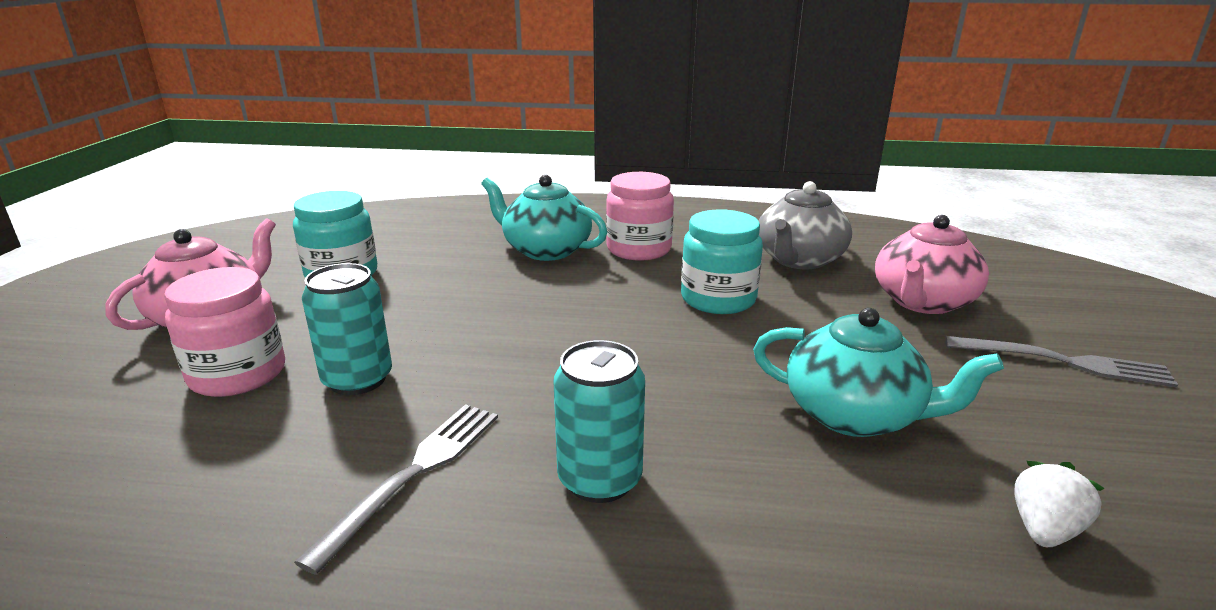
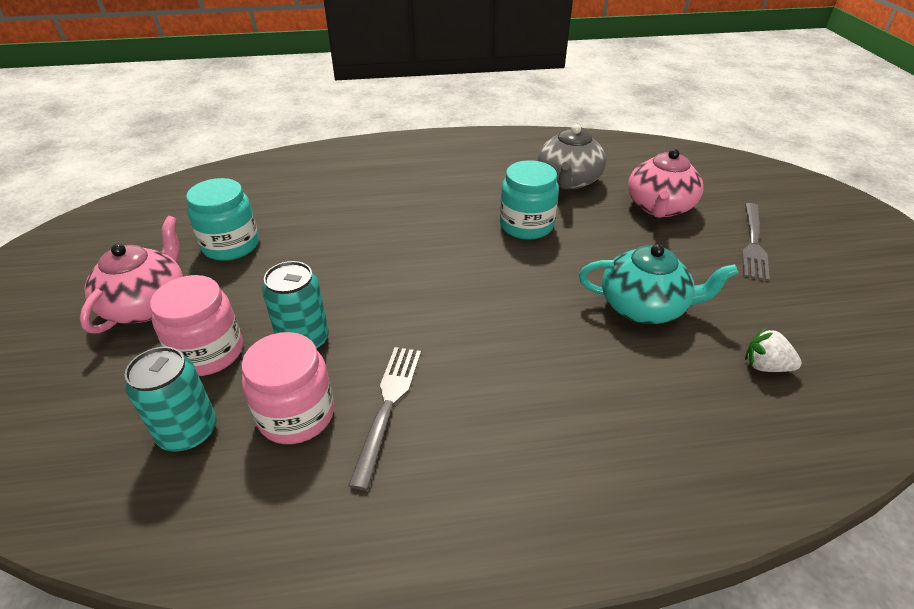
camera: 15 degrees left, 15 degrees up
(546, 250) = (381, 197): turquoise teapot -> none
(600, 479) = (509, 385): turquoise can -> turquoise can (188, 432)
(639, 249) = (451, 186): pink jar -> pink jar (296, 415)
(1044, 529) = (765, 366): white strawberry -> white strawberry turned 90 degrees counterclockwise
(1065, 362) = (753, 244): grey fork -> grey fork turned 105 degrees clockwise

